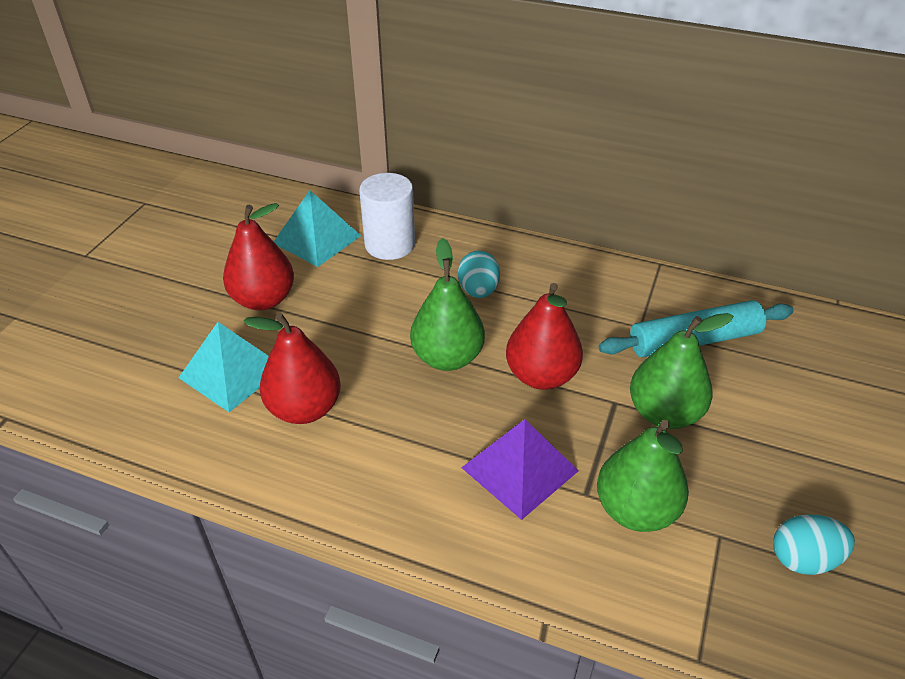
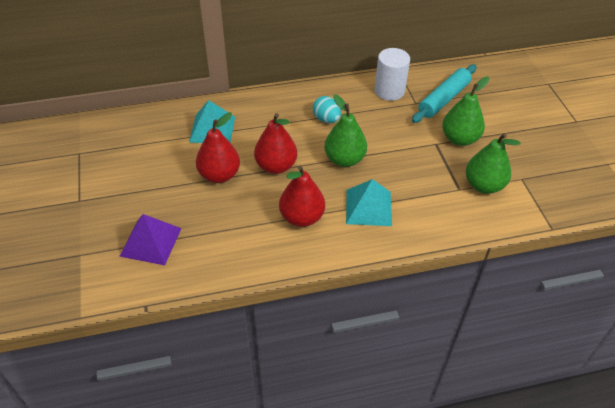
camera: 35 degrees left, 5 degrees up
(232, 372) = (245, 219): turquoise pyramid -> turquoise pyramid (368, 207)
(390, 244) = (256, 115): white cylinder -> white cylinder (389, 91)
(520, 469) = (424, 193): purple pyramid -> purple pyramid (151, 242)
(541, 376) = (394, 147): red pear -> red pear (276, 166)
(803, 559) = (556, 171): turquoise egg -> none

